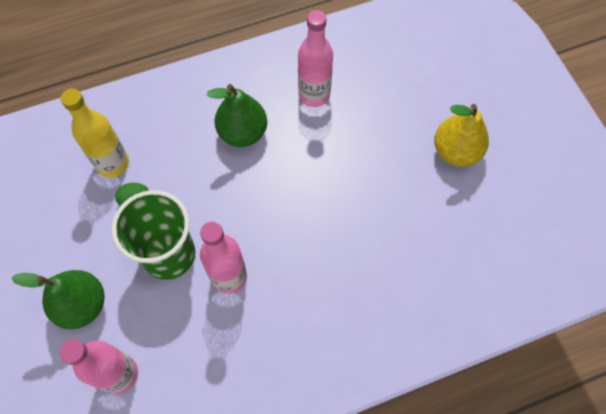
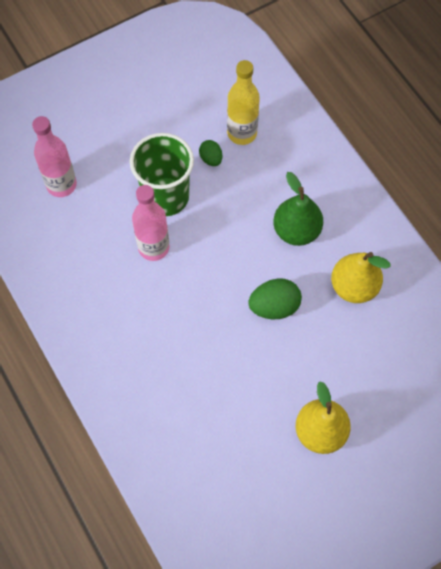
camera: 80 degrees right, 0 degrees up
(82, 305) = (112, 144): green pear -> none
(314, 95) = (354, 286): pink bottle -> yellow pear
(322, 168) = (274, 306): none -> green egg

